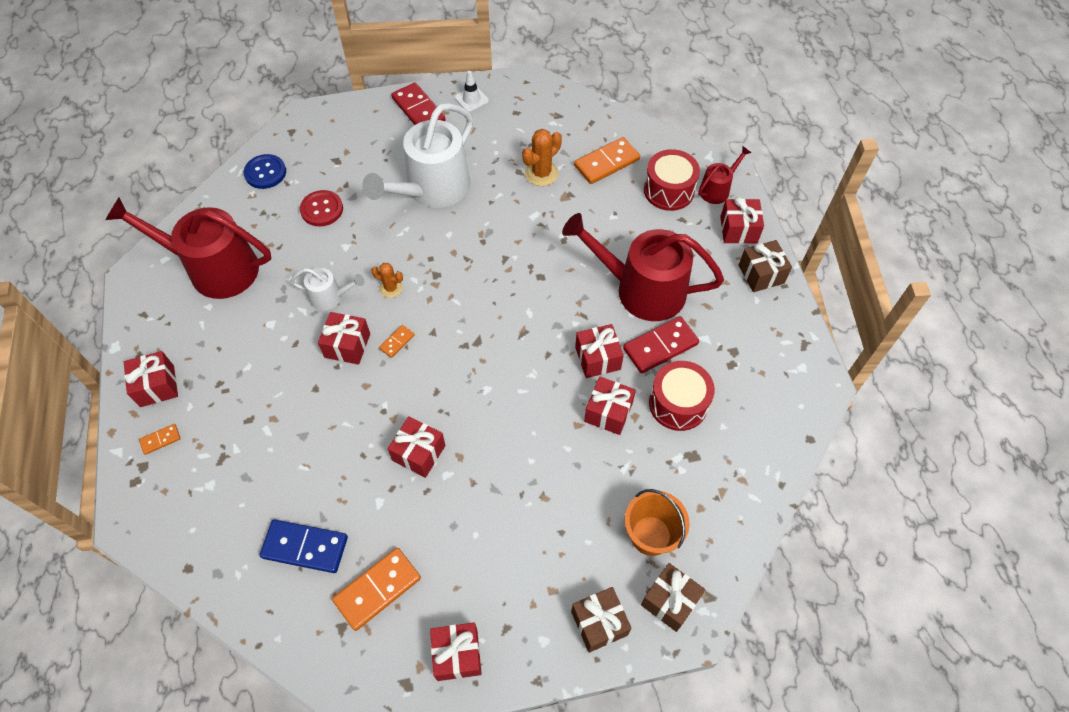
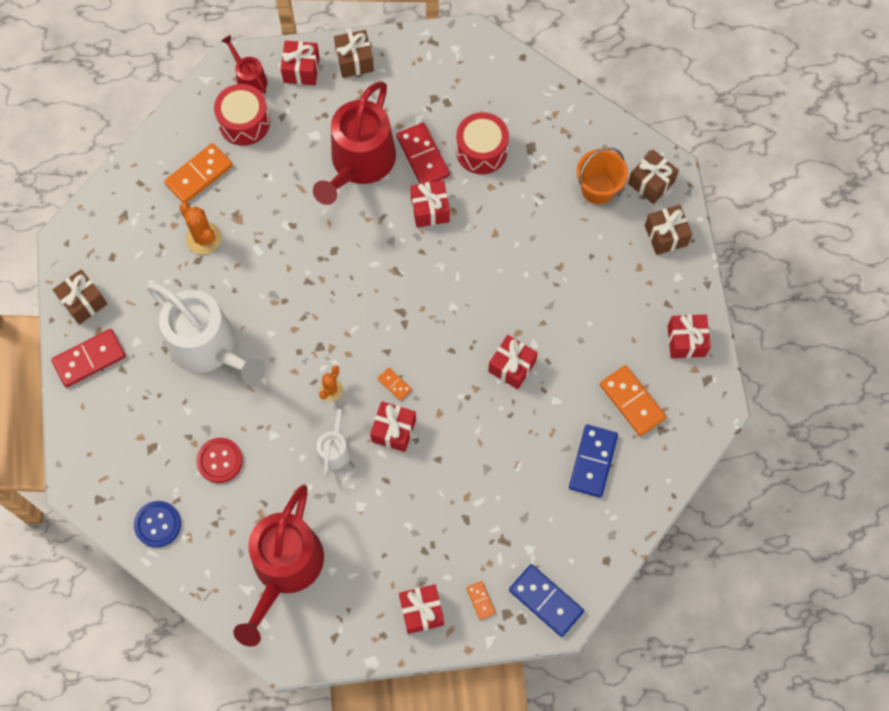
camera: 85 degrees left, 10 degrees up
(150, 505) = (545, 601): none -> blue domino
(471, 99) = (83, 302): white traffic cone -> brown gift
(606, 163) = (199, 175): orange domino -> orange domino turned 75 degrees clockwise
(608, 412) = (485, 207): red gift -> none

